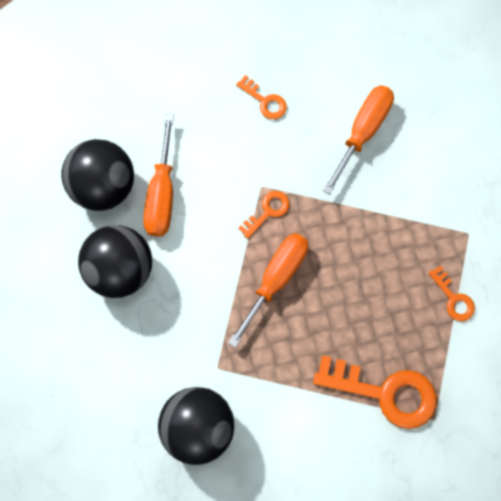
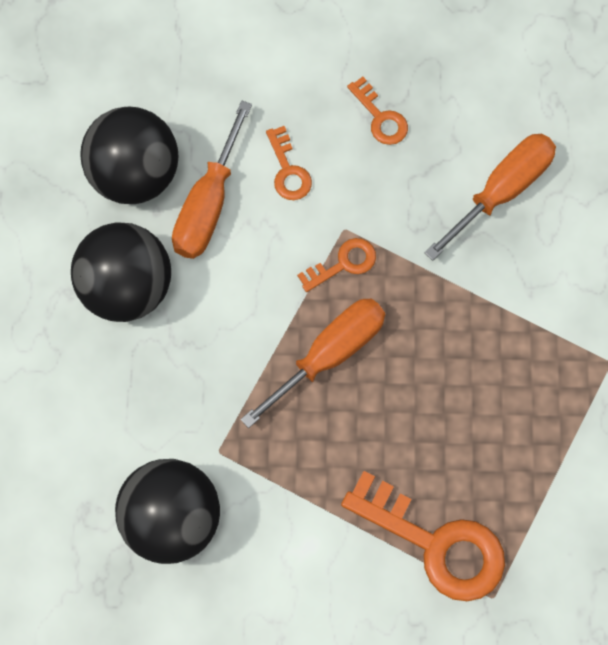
camera: 15 degrees right, 5 degrees down
(453, 298) = (565, 443): orange key -> orange key (288, 170)

